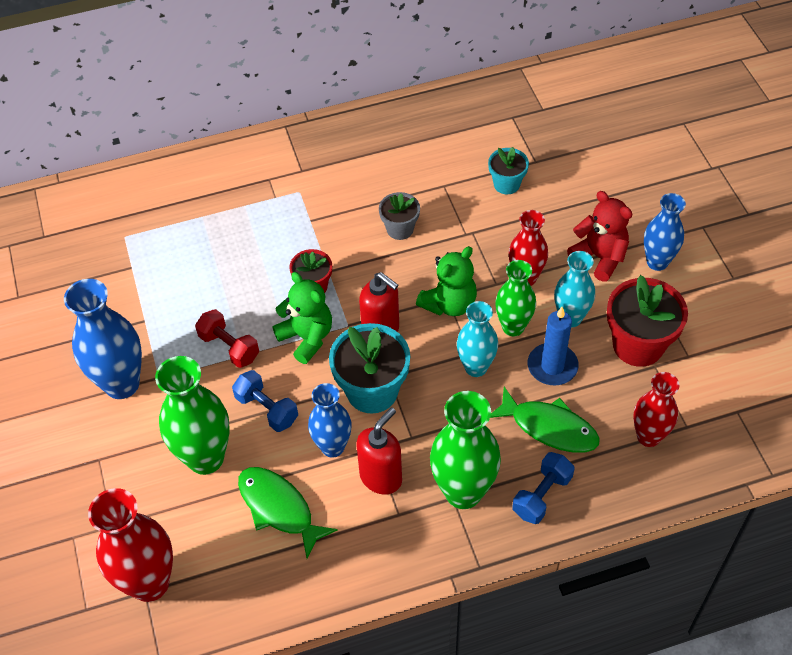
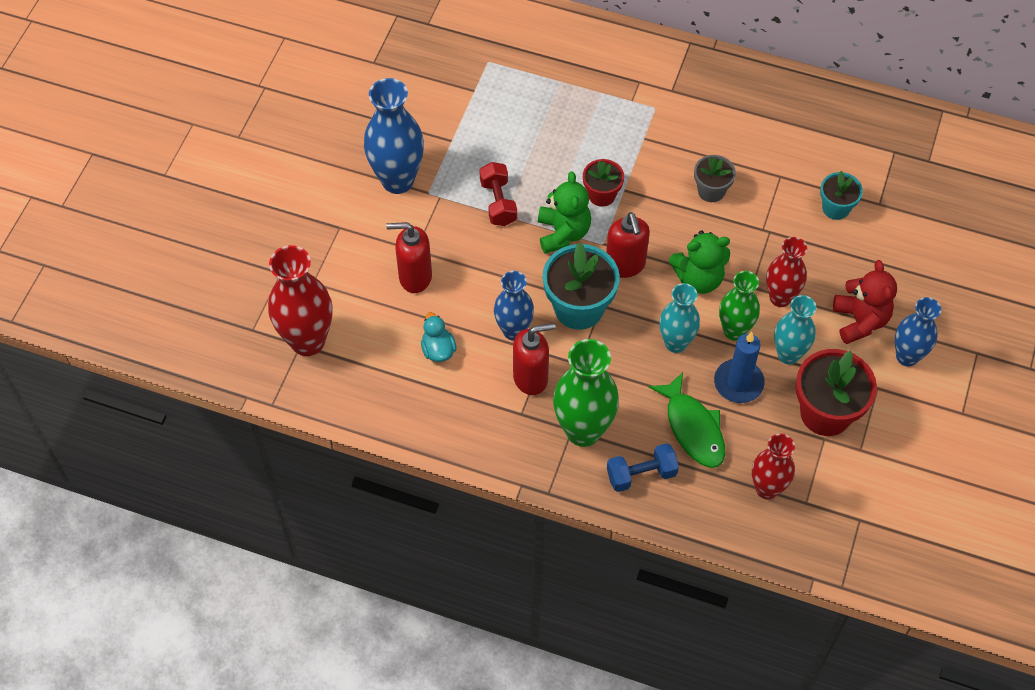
camera: 35 degrees right, 5 degrees up
(205, 458) = (415, 277): green vase -> red soap dispenser
(267, 409) = (488, 269): blue dumbbell -> none
(279, 508) = (438, 350): green fish -> turquoise duck

